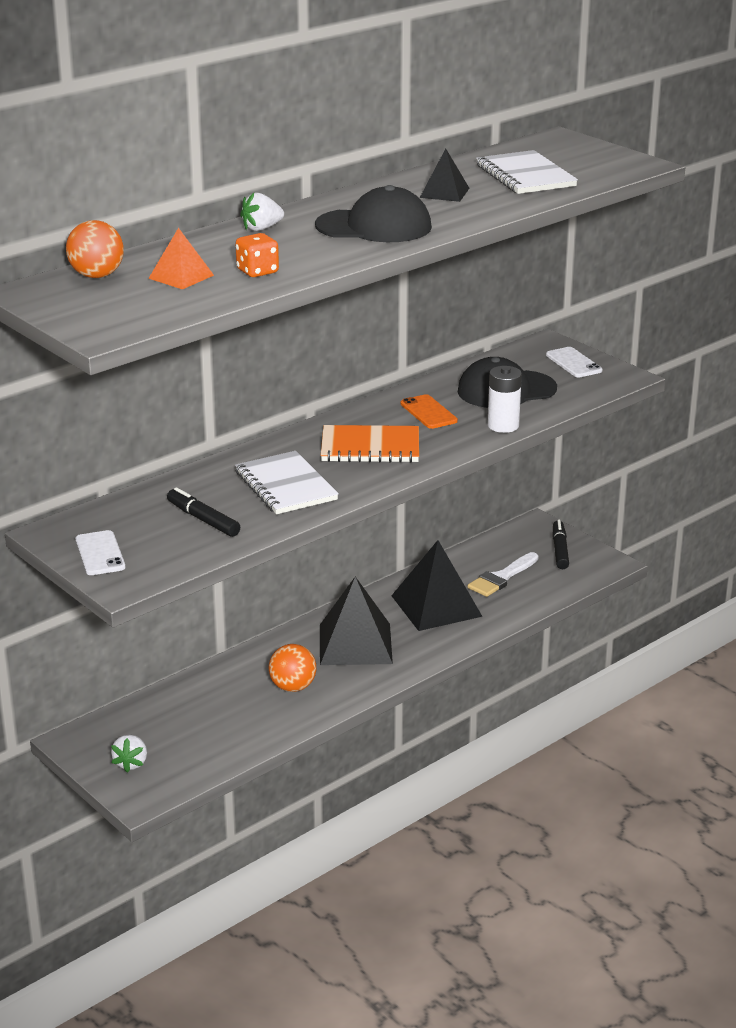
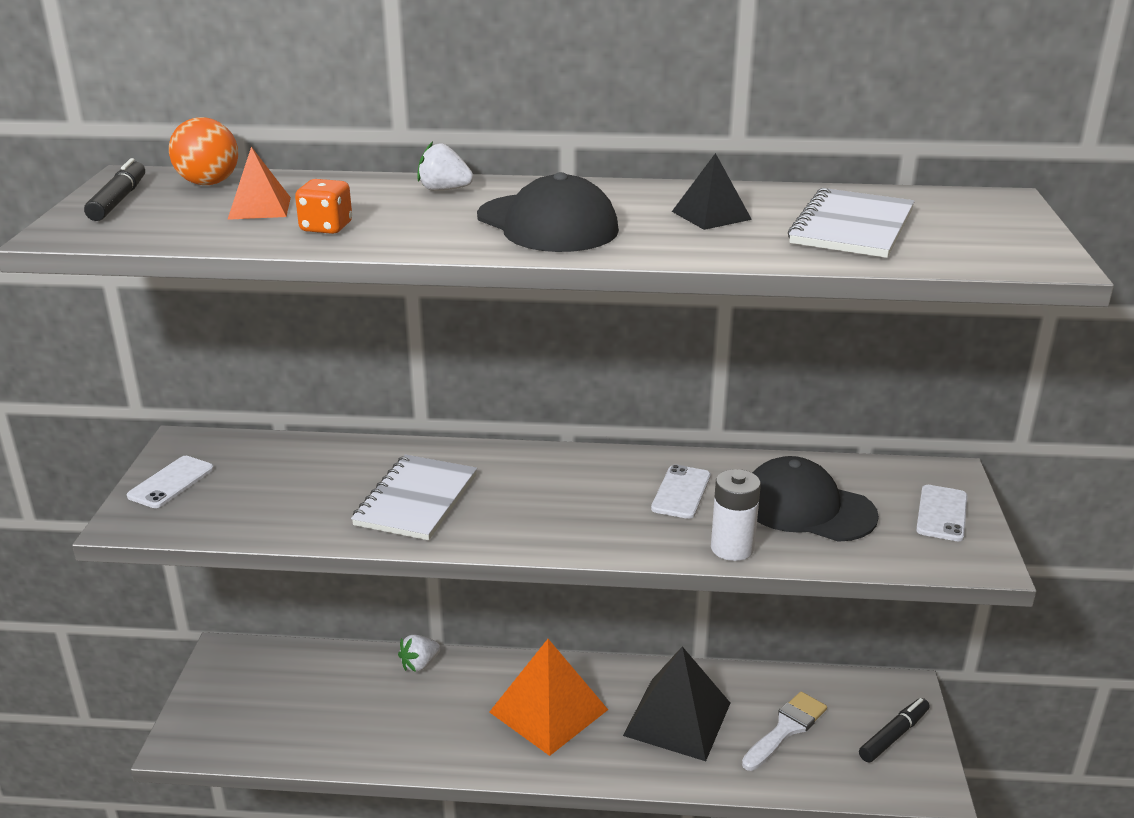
camera: 45 degrees right, 0 degrees up
(131, 763) = (222, 705): white strawberry -> white strawberry (420, 664)
(203, 519) = (295, 495): black marker -> black marker (119, 200)
(293, 687) = (436, 719): orange ball -> none
(355, 644) = (548, 710): black pyramid -> orange pyramid
(370, 447) = (559, 501): orange notebook -> none
(428, 412) = (681, 492): orange phone -> white phone
(501, 577) = (786, 729): white brush -> white brush turned 135 degrees clockwise

